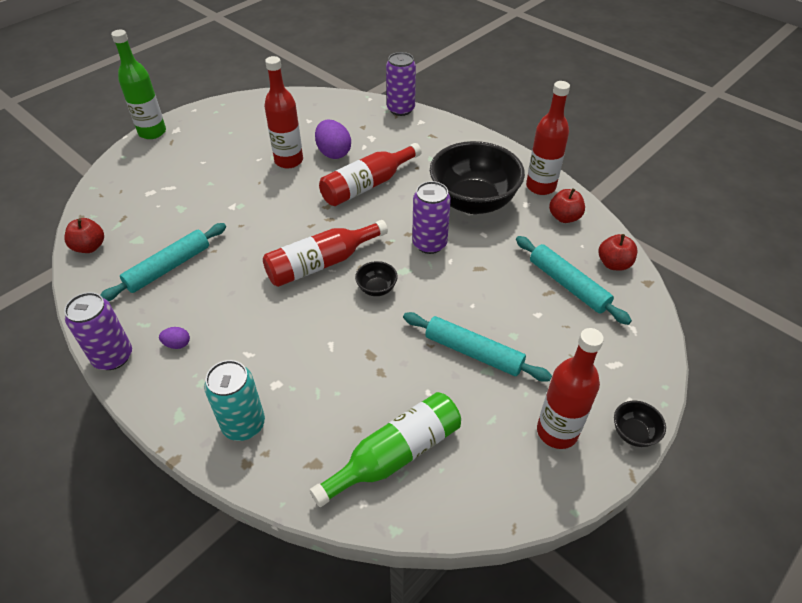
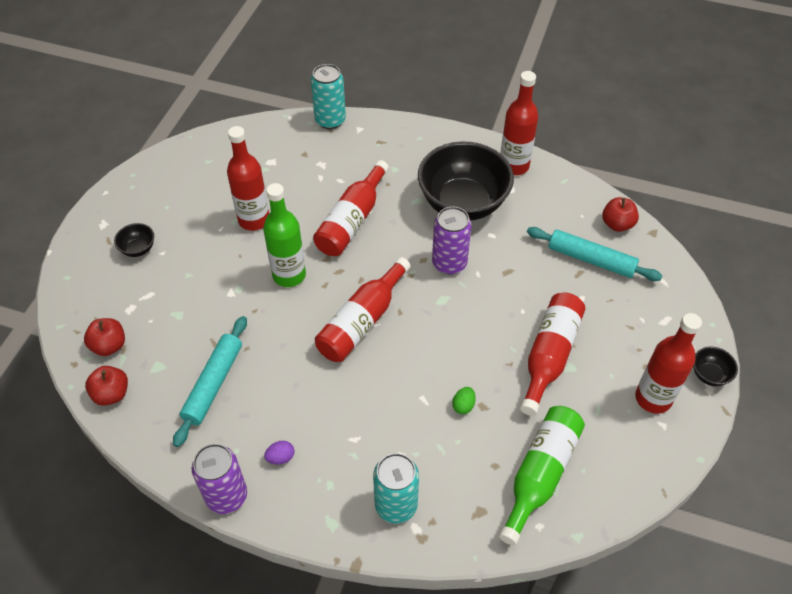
camera: 25 degrees left, 5 degrees up
(152, 132) = (78, 236): green bottle -> green bottle (289, 275)
(333, 153) = (294, 195): purple egg -> none
(363, 364) = (463, 405): none -> green egg
(376, 289) = (429, 327): black bowl -> black bowl (138, 249)
(401, 109) = (330, 120): purple can -> turquoise can
(473, 352) = (549, 356): turquoise rolling pin -> red bottle
(564, 217) = (552, 191): red apple -> red apple (109, 346)

